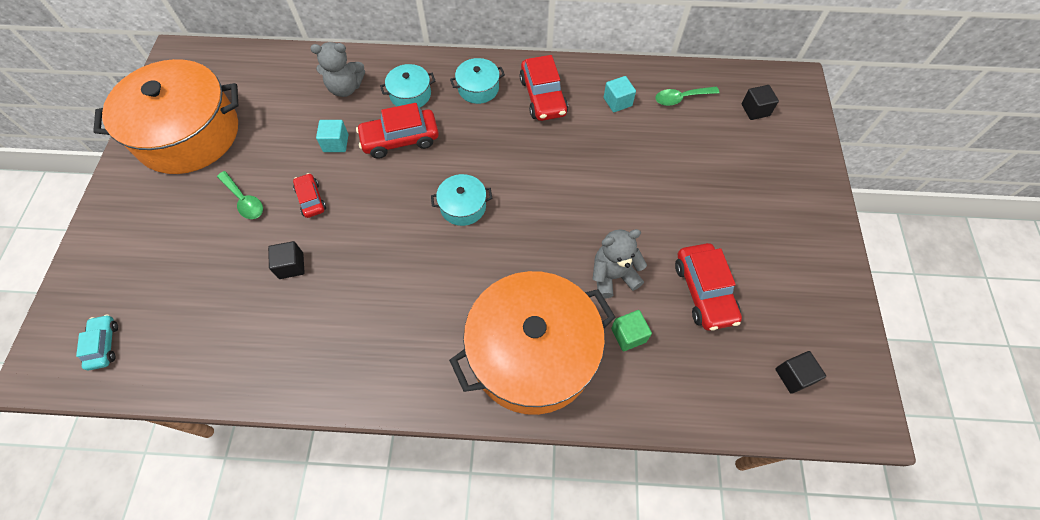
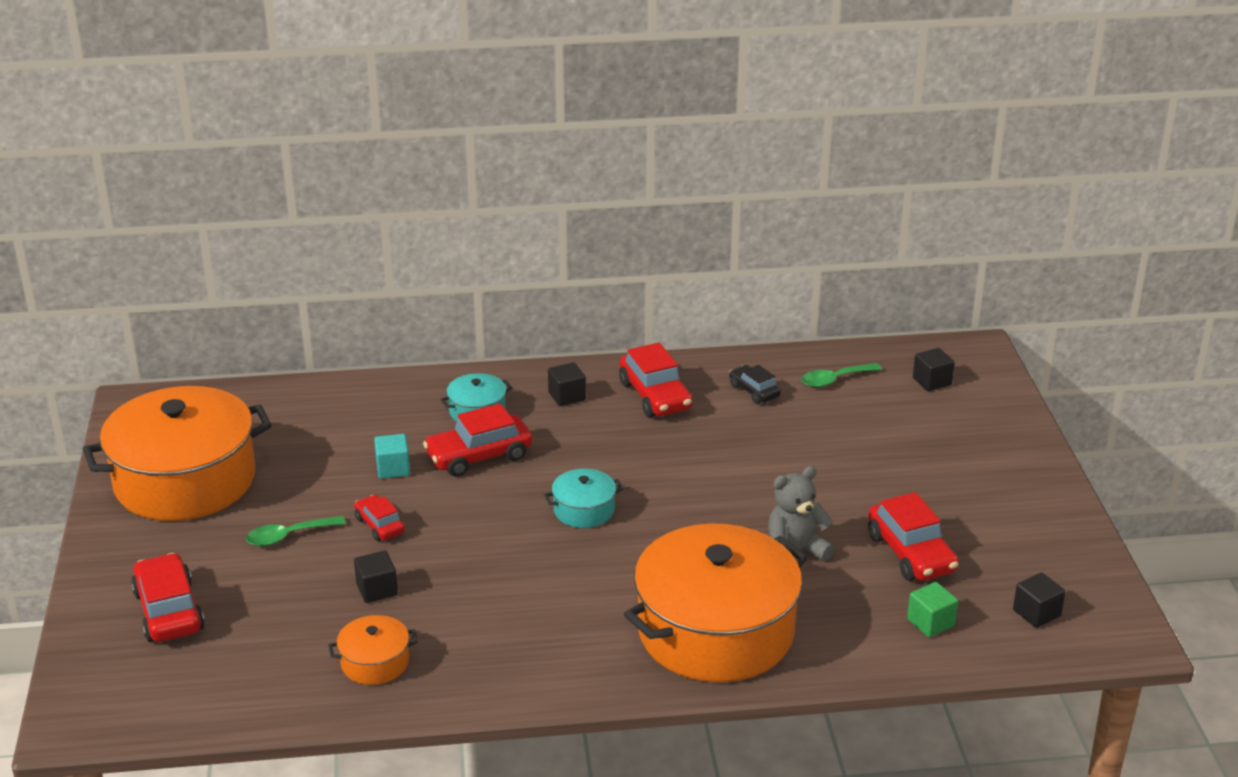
camera: 10 degrees left, 30 degrees down
(104, 345) = (154, 690): turquoise car -> none
(138, 264) = (169, 611): none -> red car
(244, 200) = (289, 536): green spoon -> green spoon turned 120 degrees clockwise
(269, 343) = (375, 662): none -> orange pot
(345, 88) = (386, 414): grey teddy bear -> none
(478, 88) = (567, 396): turquoise pot -> black cube
(617, 102) = (754, 391): turquoise cube -> black car
(628, 335) = (829, 602): green cube -> green cube (930, 622)

